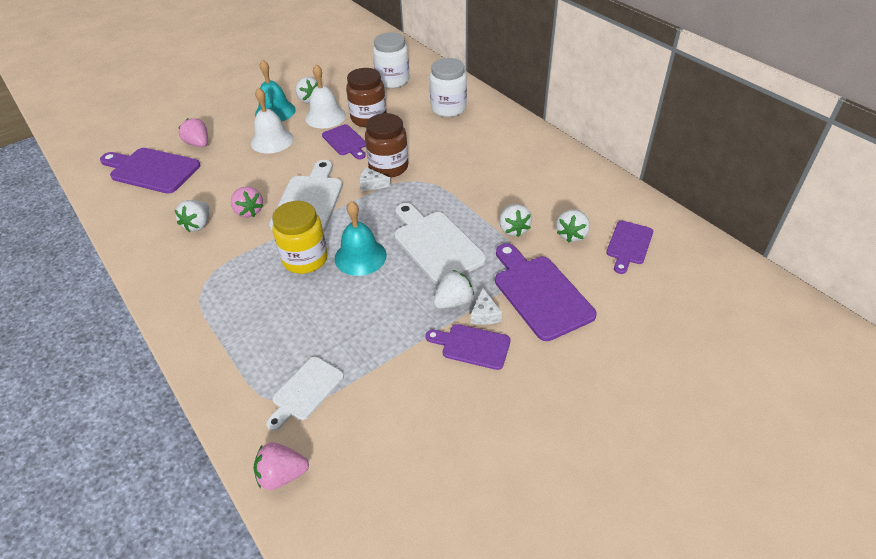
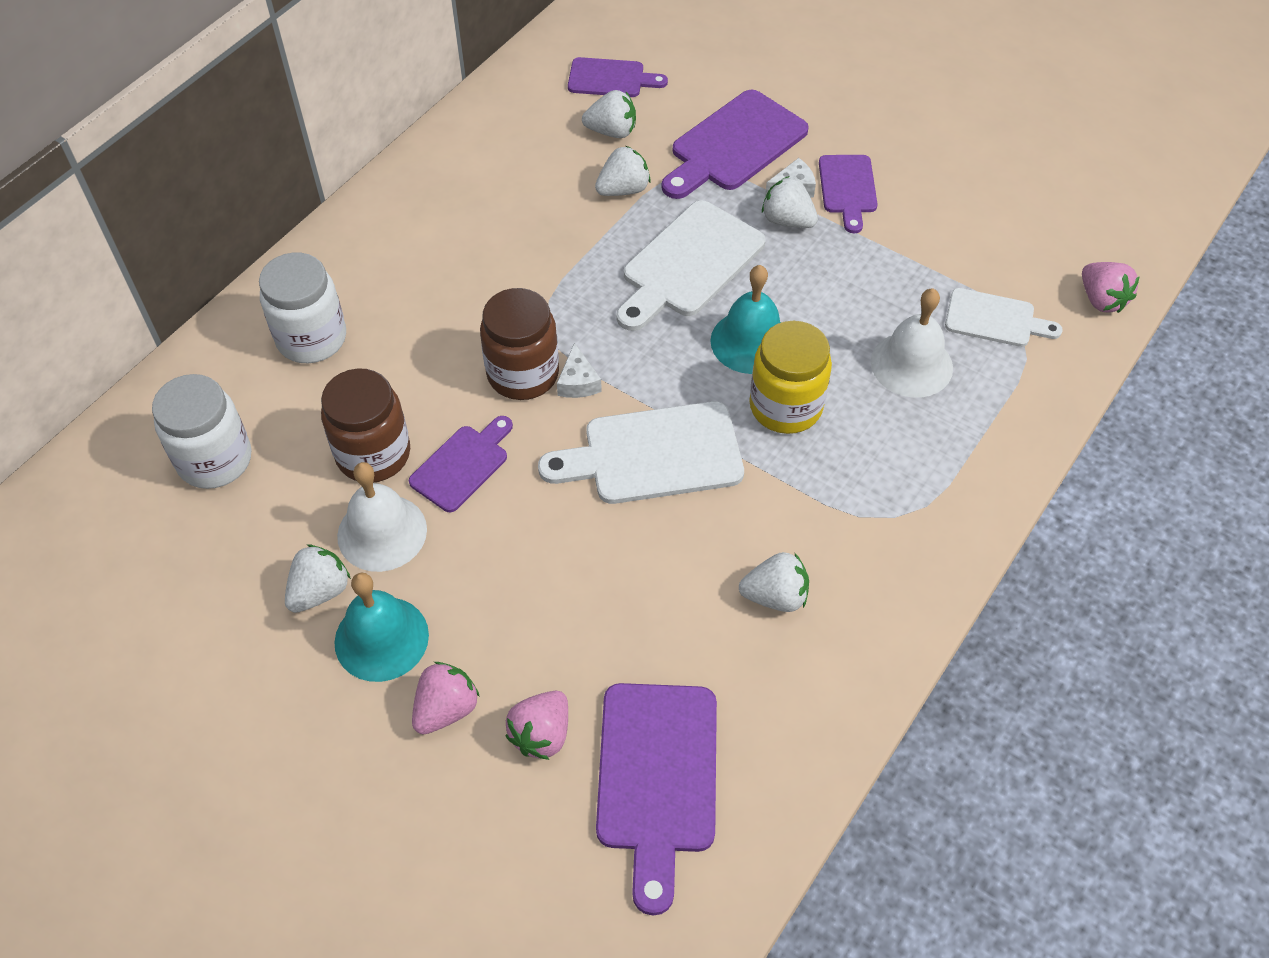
camera: 110 degrees left, 10 degrees up
(249, 211) = (711, 533): pink strawberry -> pink strawberry (446, 709)
(272, 140) = (492, 594): white bell -> white bell (911, 364)

